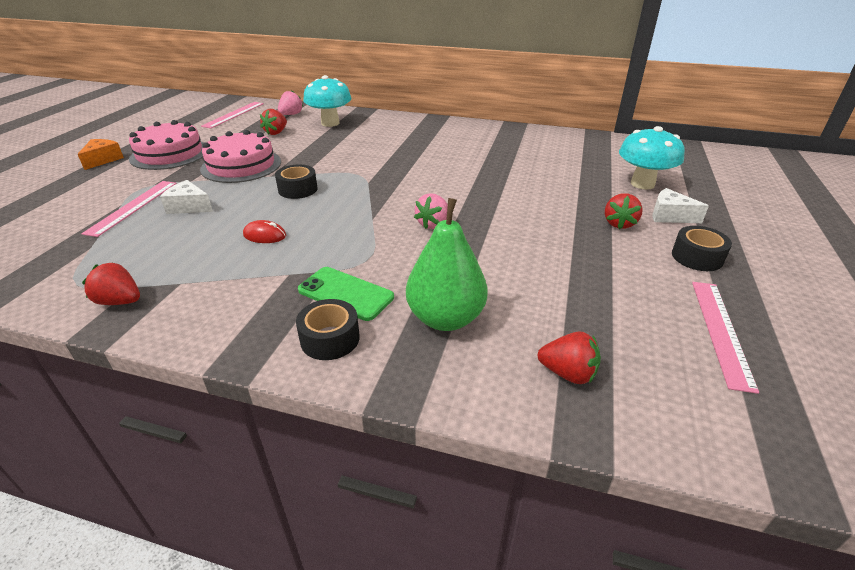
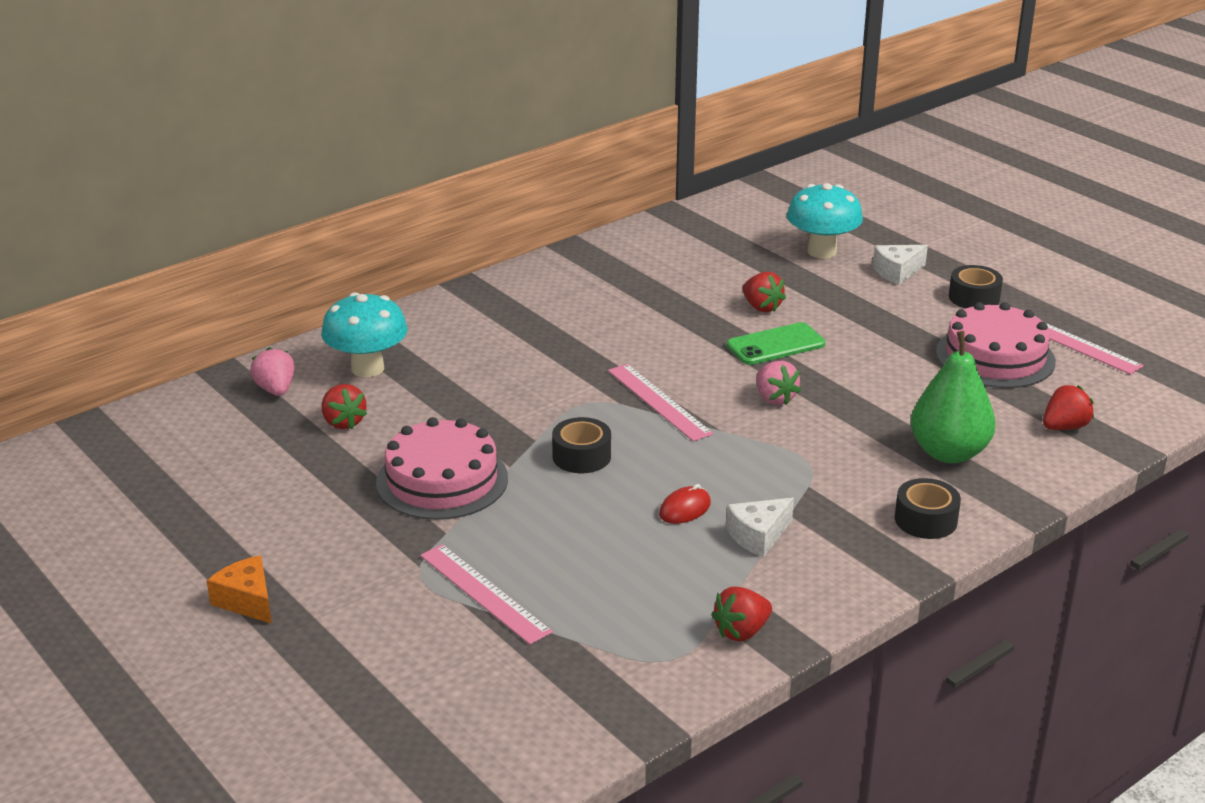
camera: 55 degrees left, 5 degrees down
(170, 154) = (307, 533): pink cake -> pink cake (995, 357)
(189, 207) = (538, 548): white cheese -> white cheese (758, 536)
(234, 114) = (193, 440): pink ruler -> pink ruler (659, 402)
(345, 293) = (860, 491): green phone -> green phone (775, 345)
(619, 224) = (883, 302): red strawberry -> red strawberry (761, 307)

